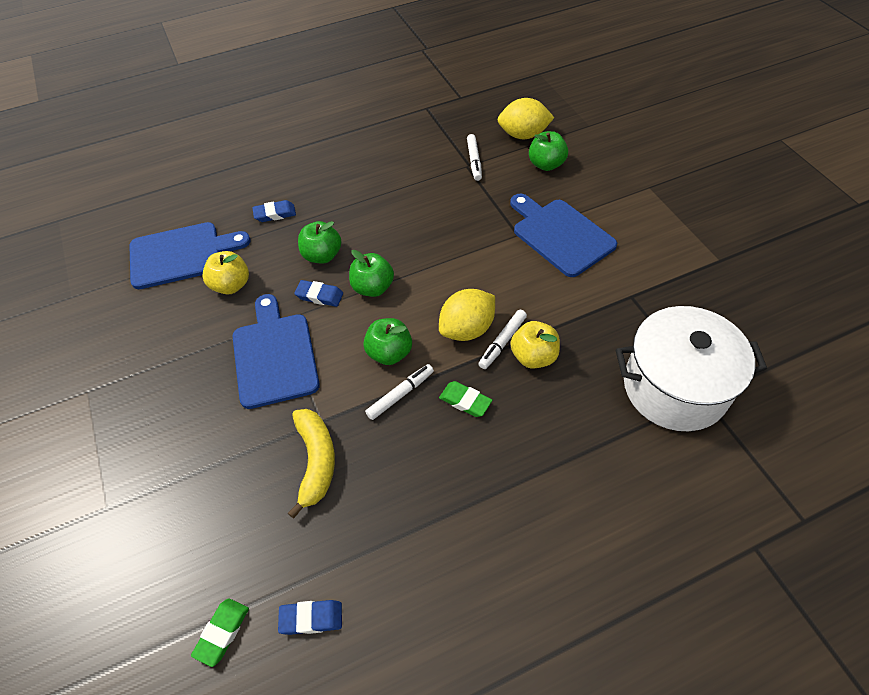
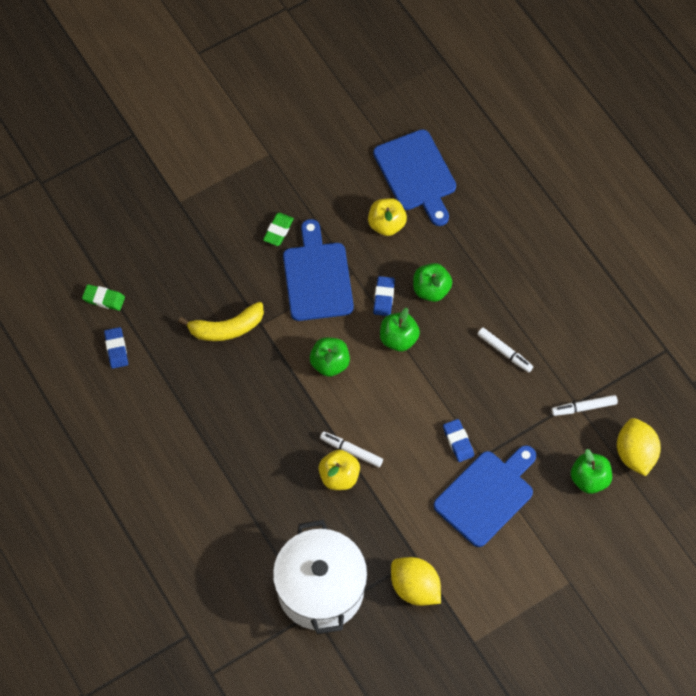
camera: 80 degrees right, 10 degrees up
(275, 214) = (478, 237): blue eraser -> blue eraser (458, 442)
(275, 355) = (317, 277): blue cutting board -> blue cutting board turned 75 degrees counterclockwise
(400, 394) = (290, 378): white marker -> white marker (504, 352)
(465, 401) = (289, 427): green eraser -> green eraser (278, 231)
(467, 329) = (362, 421): yellow lemon -> yellow lemon (415, 588)

